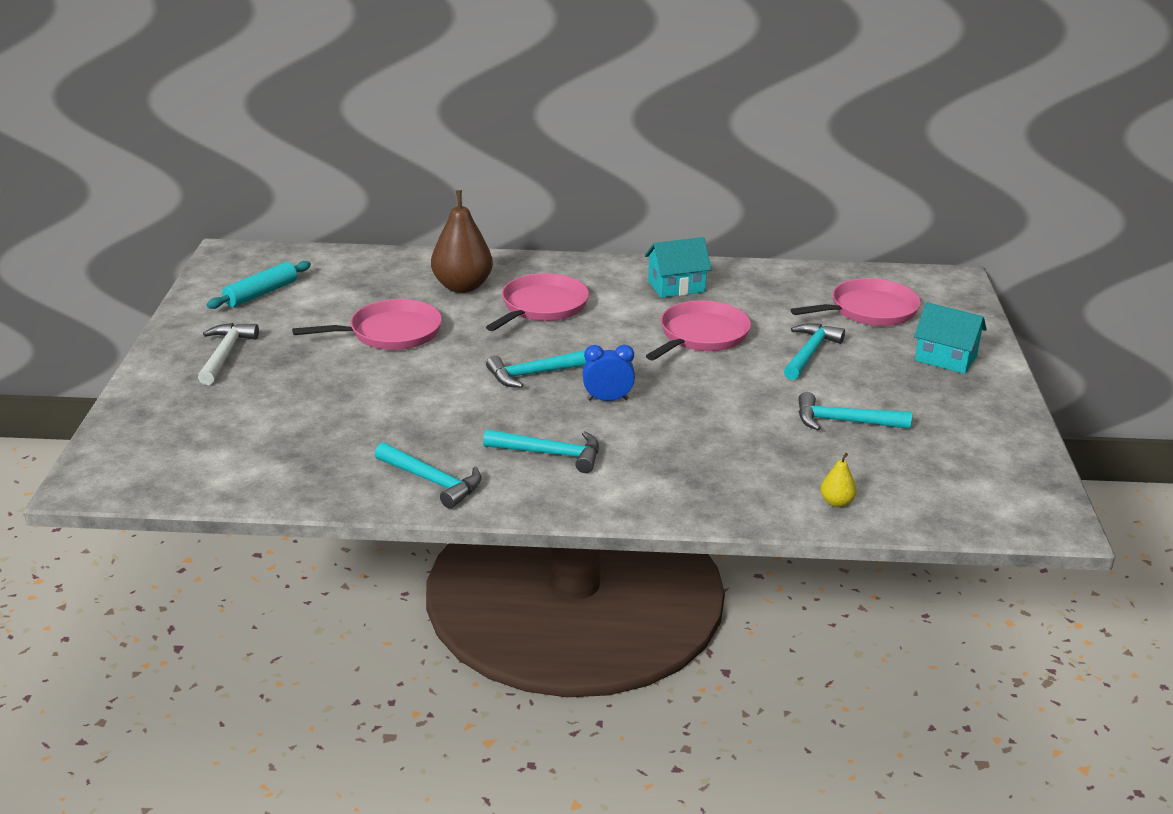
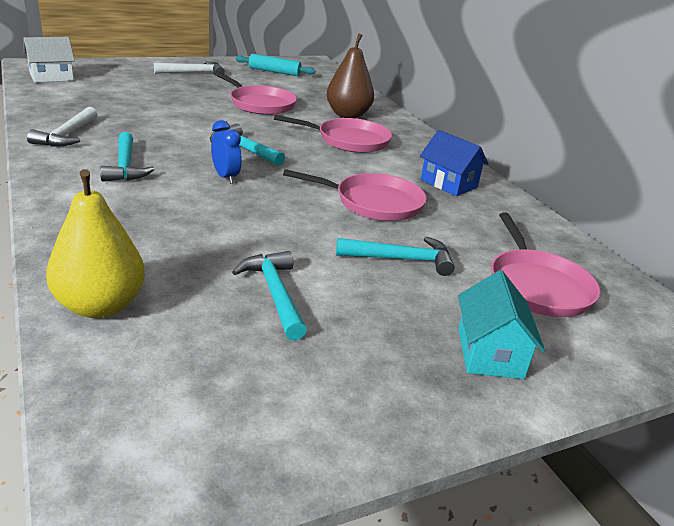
camera: 60 degrees right, 0 degrees up
(172, 471) = (51, 77): none -> white house
(432, 481) = (67, 135): turquoise hammer -> white hammer
(676, 286) = (448, 183): turquoise house -> blue house
(836, 502) = (100, 306): yellow pear -> yellow pear, size x2.21
(869, 310) = (537, 286): pink pan -> pink pan turned 45 degrees clockwise

